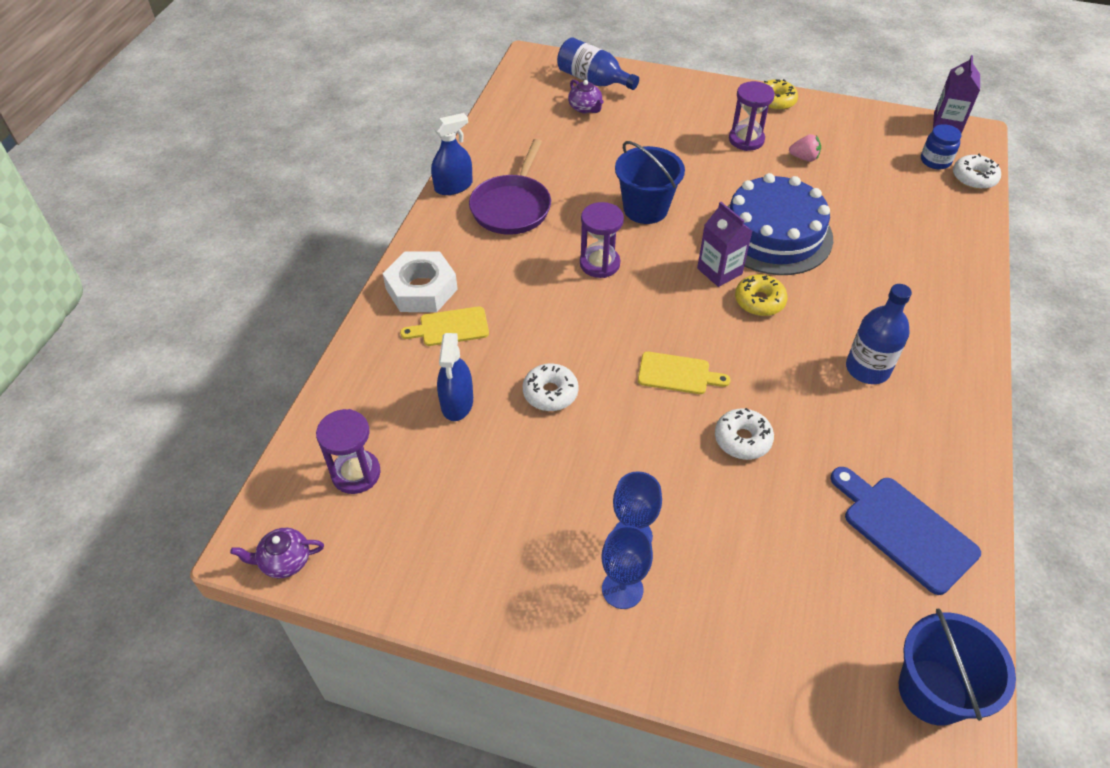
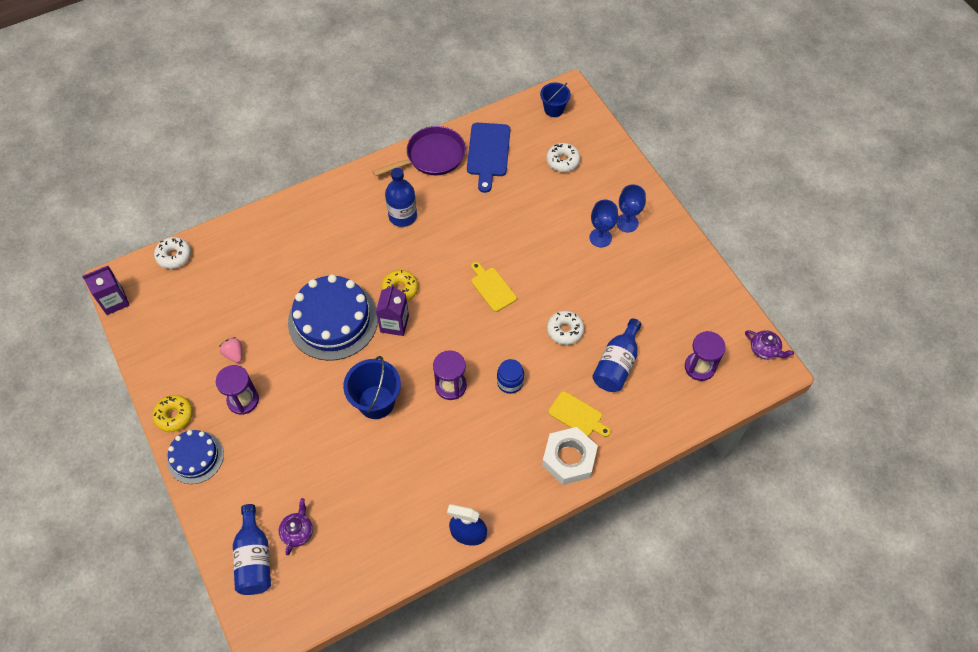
camera: 135 degrees left, 10 degrees up
(457, 402) = (616, 364): blue spray bottle -> blue bottle
(512, 207) = (451, 478): purple pan -> purple pan (432, 156)
(720, 94) = (195, 457): none -> blue cake
(742, 439) = (503, 235): white donut -> white donut (562, 161)
(932, 691) = (554, 109): blue bucket -> blue bucket, size x0.64
(935, 161) = (171, 284): blue jar -> blue jar (510, 382)

